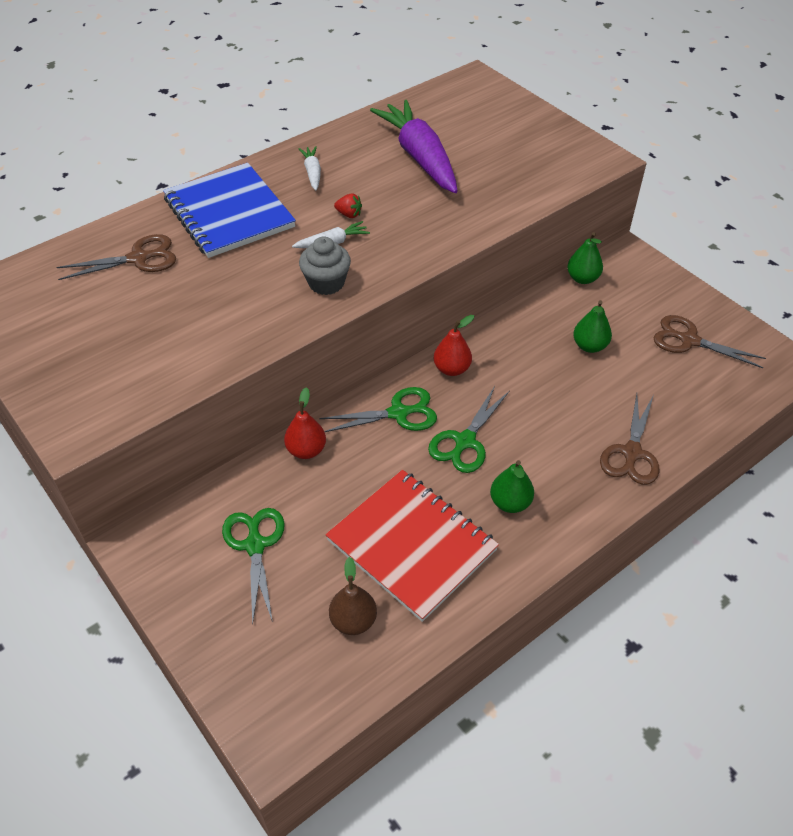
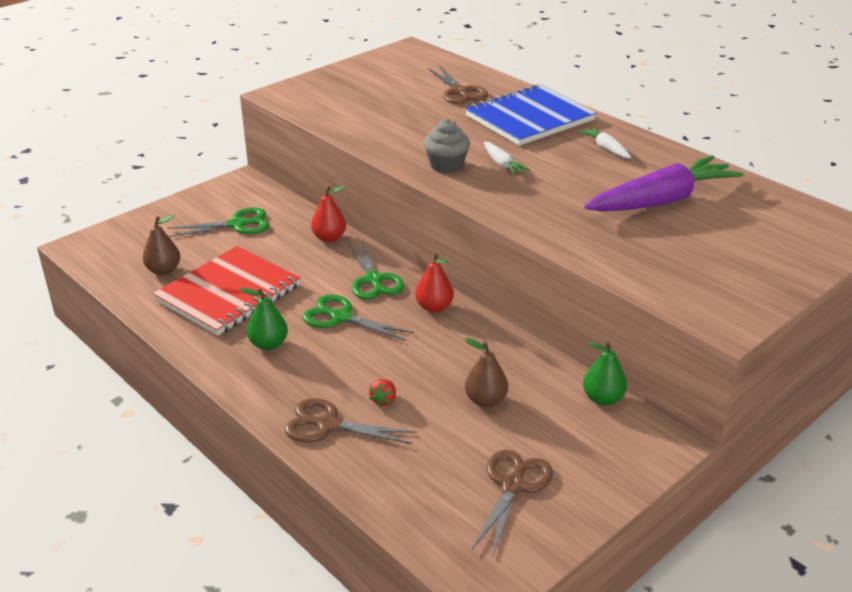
camera: 85 degrees right, 15 degrees down
(312, 173) = (605, 148): white carrot -> white carrot turned 105 degrees counterclockwise
(349, 214) = (547, 169): red strawberry -> red strawberry (383, 400)
(589, 346) = (485, 400): green pear -> brown pear

